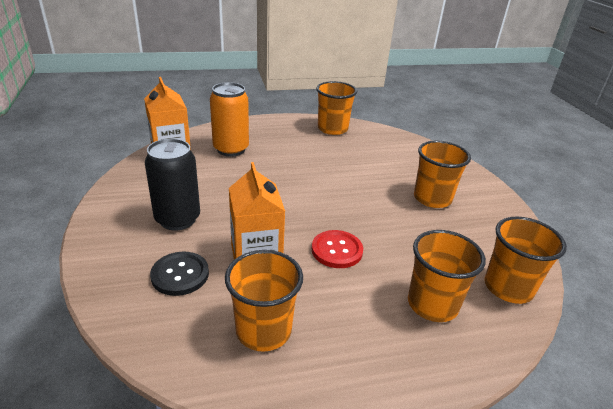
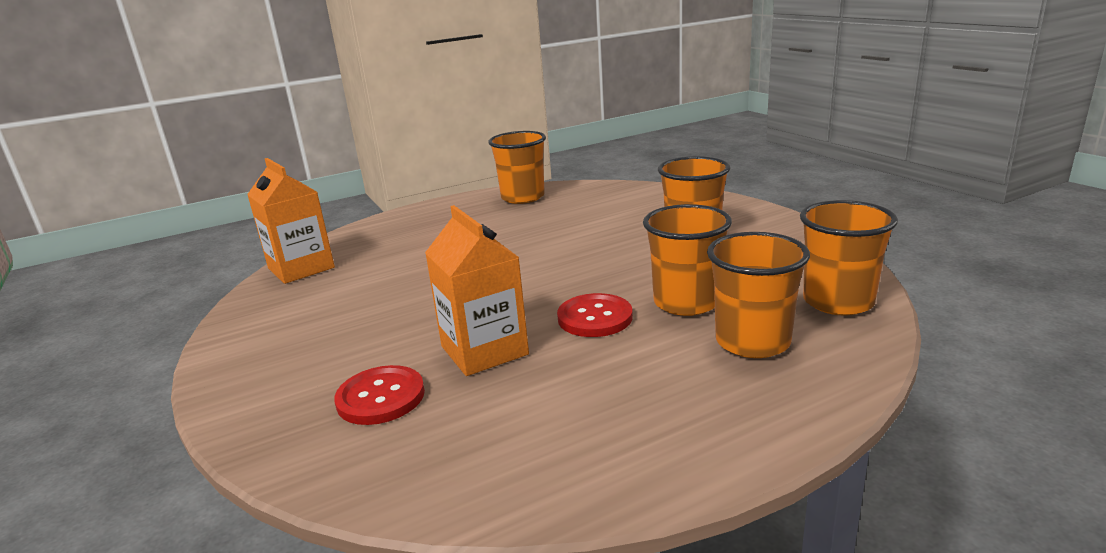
camera: 10 degrees left, 10 degrees down
(177, 219) = (347, 337): black can -> none
(180, 275) = (380, 397): black button -> red button
(231, 149) = (389, 247): orange can -> none
(263, 330) = (536, 427): orange cup -> orange cup (686, 302)

